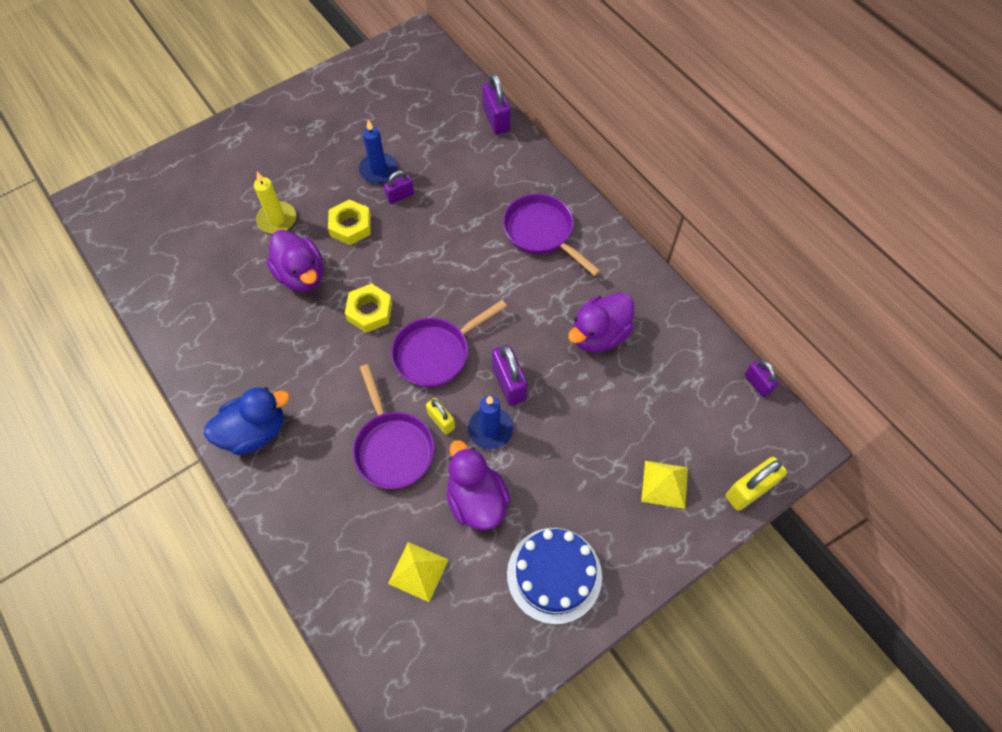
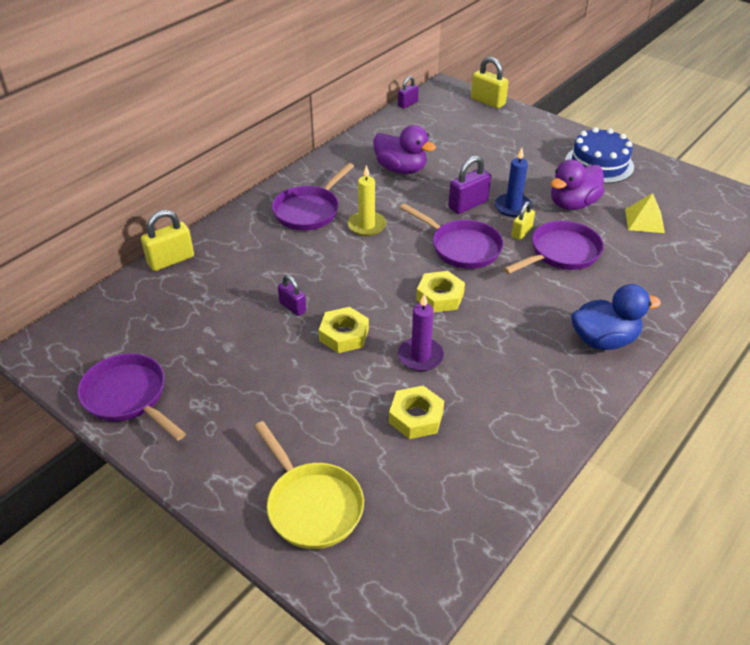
camera: 105 degrees left, 20 degrees down
(195, 175) = (311, 505): none -> yellow pan
(239, 254) = (416, 417): none -> yellow nut
(254, 432) = (604, 340): blue duck -> blue duck turned 120 degrees clockwise
(277, 219) = (355, 398): yellow candle -> yellow candle (366, 226)
(301, 275) = (420, 356): purple duck -> purple candle
(342, 86) = (128, 397): none -> purple pan
(378, 170) = (260, 332): blue candle -> none
(496, 119) = (171, 260): purple padlock -> yellow padlock
(664, 484) = (505, 130): yellow pyramid -> none

